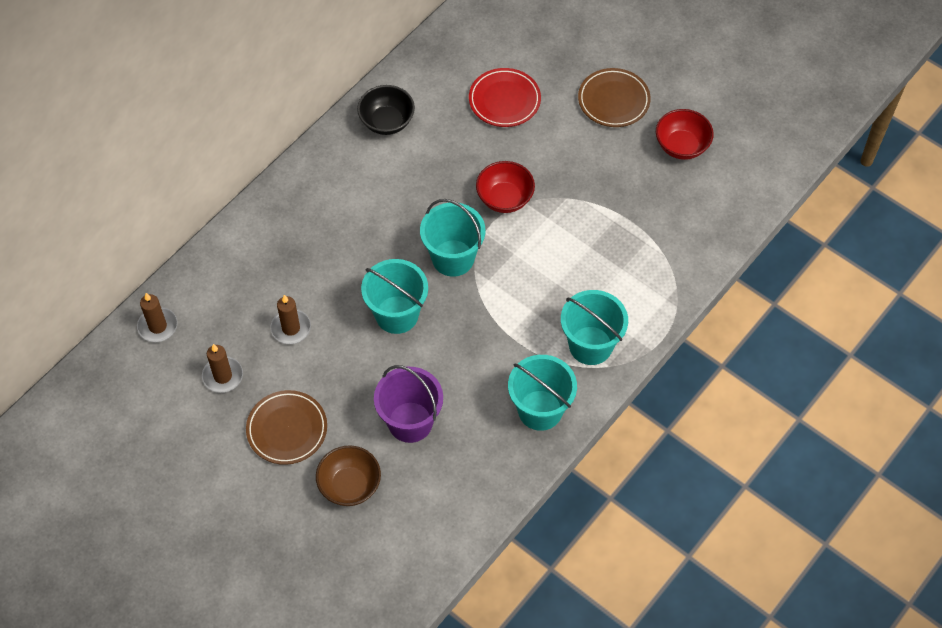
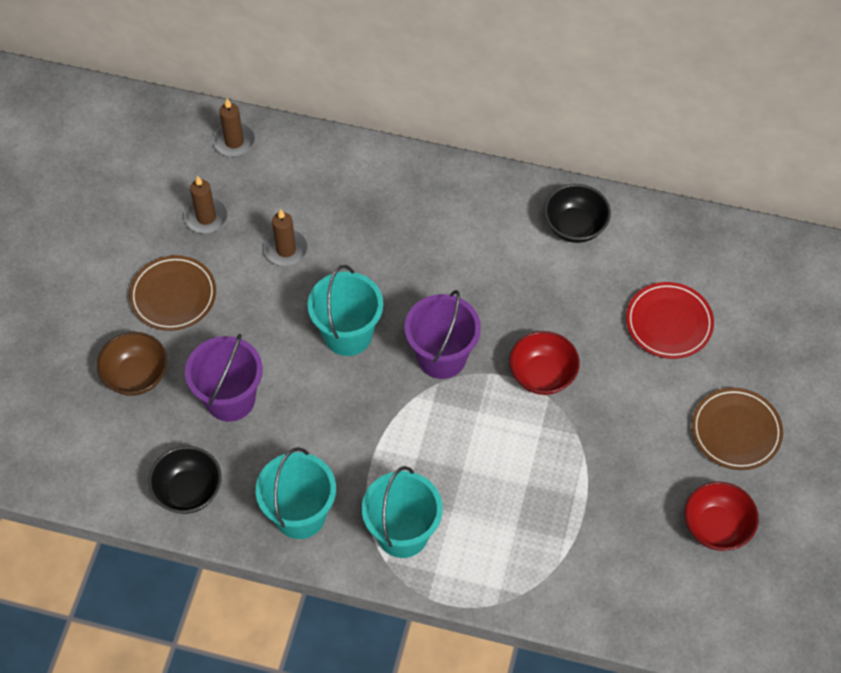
camera: 65 degrees right, 0 degrees up
(453, 258) = (441, 357): turquoise bucket -> purple bucket
(478, 483) = (188, 491): none -> black bowl

